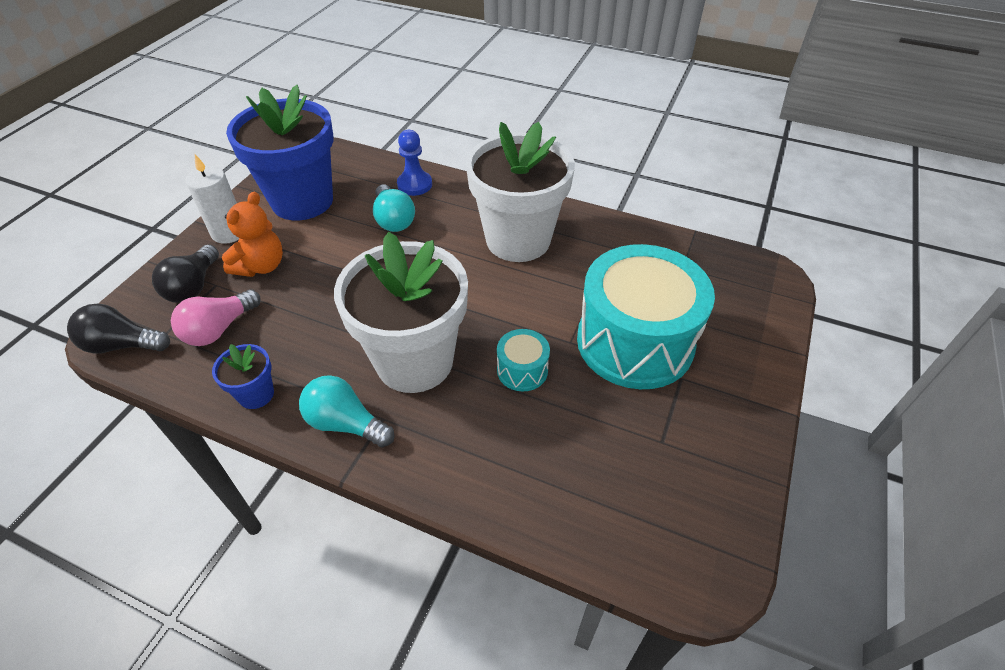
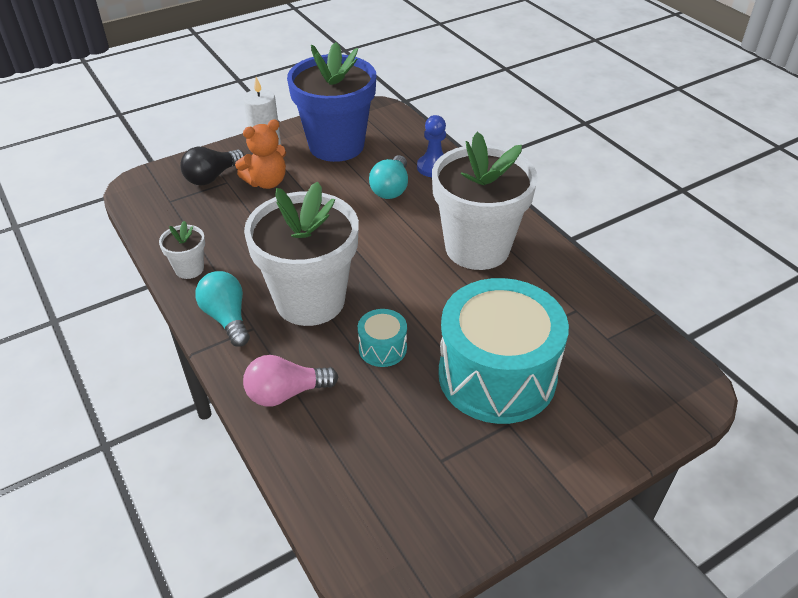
camera: 35 degrees right, 5 degrees down
(122, 345) = (140, 196): black light bulb -> none
(219, 329) = (203, 214): pink light bulb -> pink light bulb (286, 393)
(256, 394) = (189, 269): blue flower pot -> white flower pot

